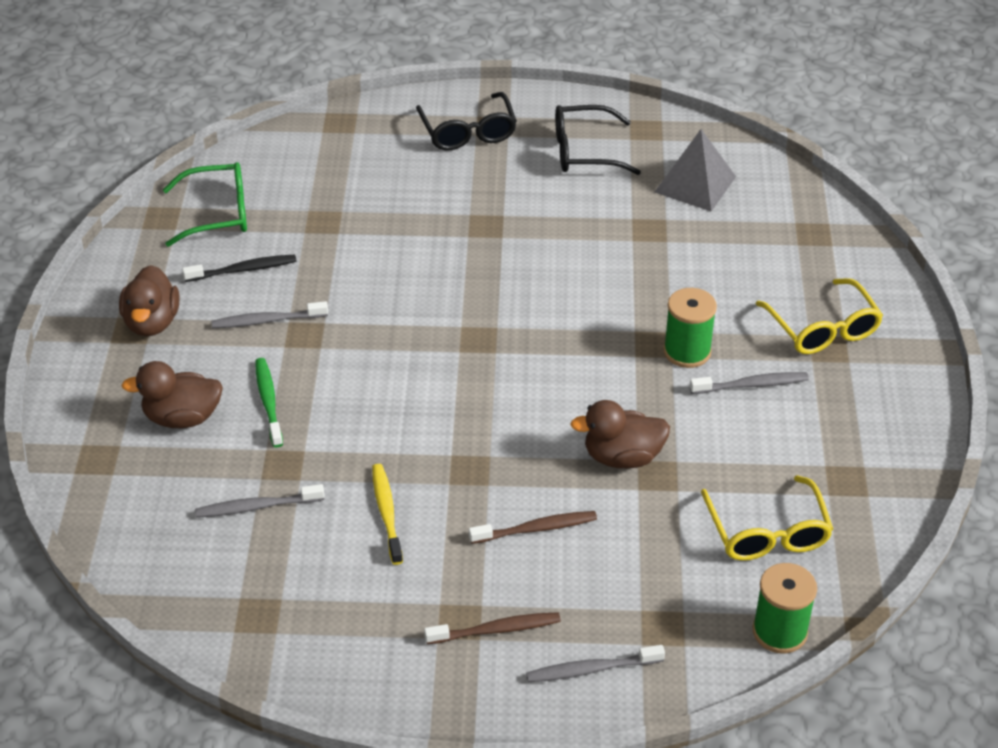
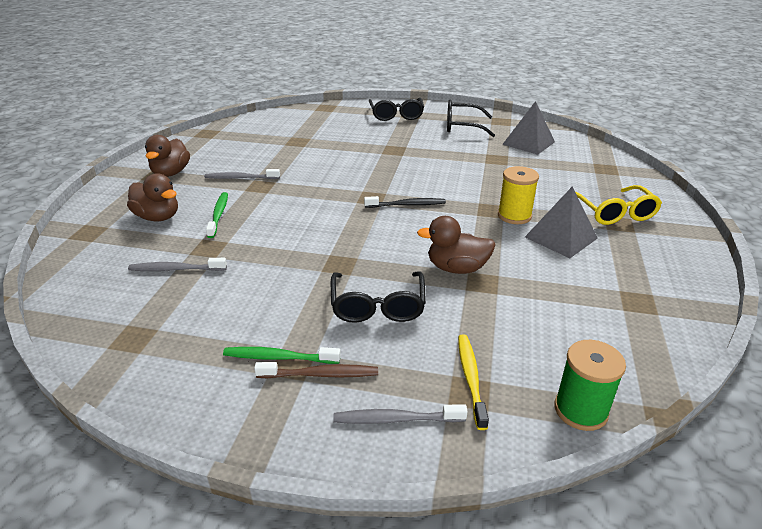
camera: 10 degrees right, 10 degrees down
(182, 418) = (158, 217): brown duck -> brown duck turned 150 degrees counterclockwise
(218, 213) = (239, 134): green glasses -> none
(243, 270) = (239, 156): black toothbrush -> black toothbrush (407, 205)
(386, 513) = (267, 283): yellow toothbrush -> yellow toothbrush (471, 378)
(442, 615) = (279, 357): none -> green toothbrush
(536, 529) = (378, 306): brown toothbrush -> black glasses
(687, 351) = (514, 216): green spool -> yellow spool
(751, 385) = (561, 237): grey toothbrush -> grey pyramid
(767, 532) = (570, 330): yellow glasses -> none

